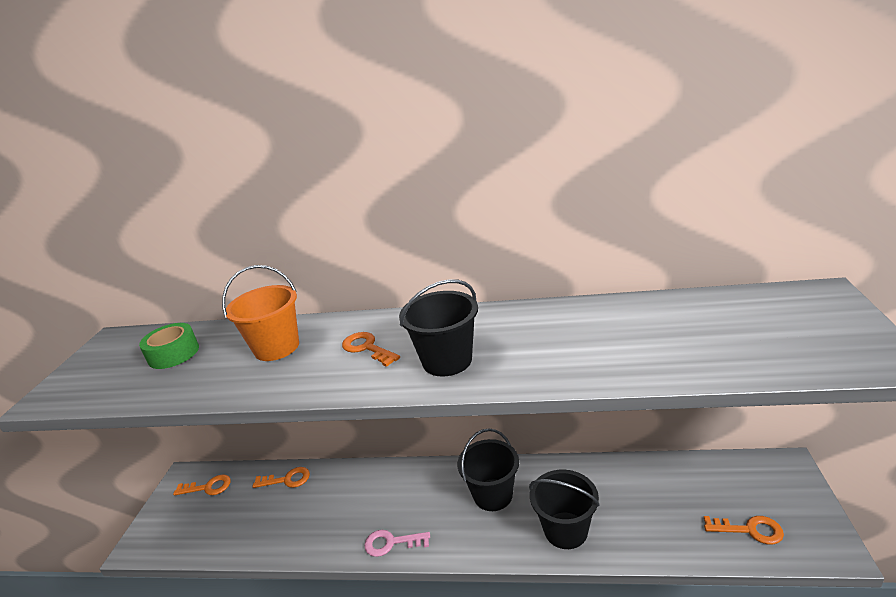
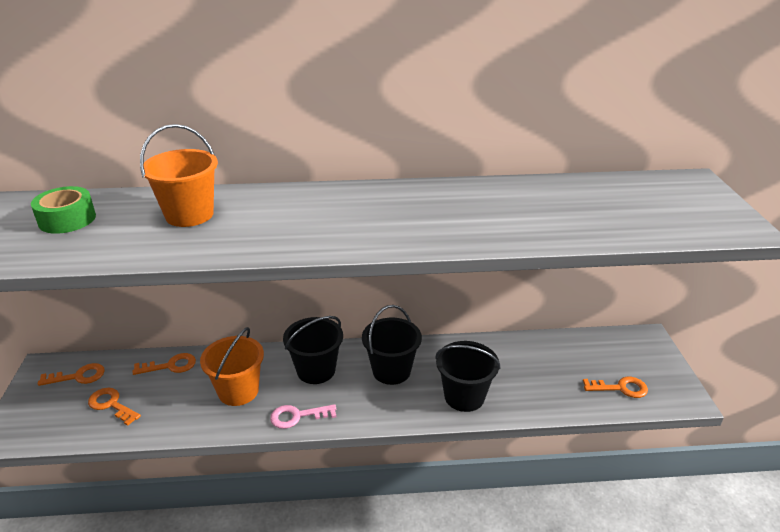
camera: 15 degrees left, 5 degrees up
(341, 510) = (238, 391): none -> orange bucket
(367, 348) = (290, 216): orange key -> orange key (111, 405)
(447, 360) = (376, 227): black bucket -> black bucket (316, 370)

